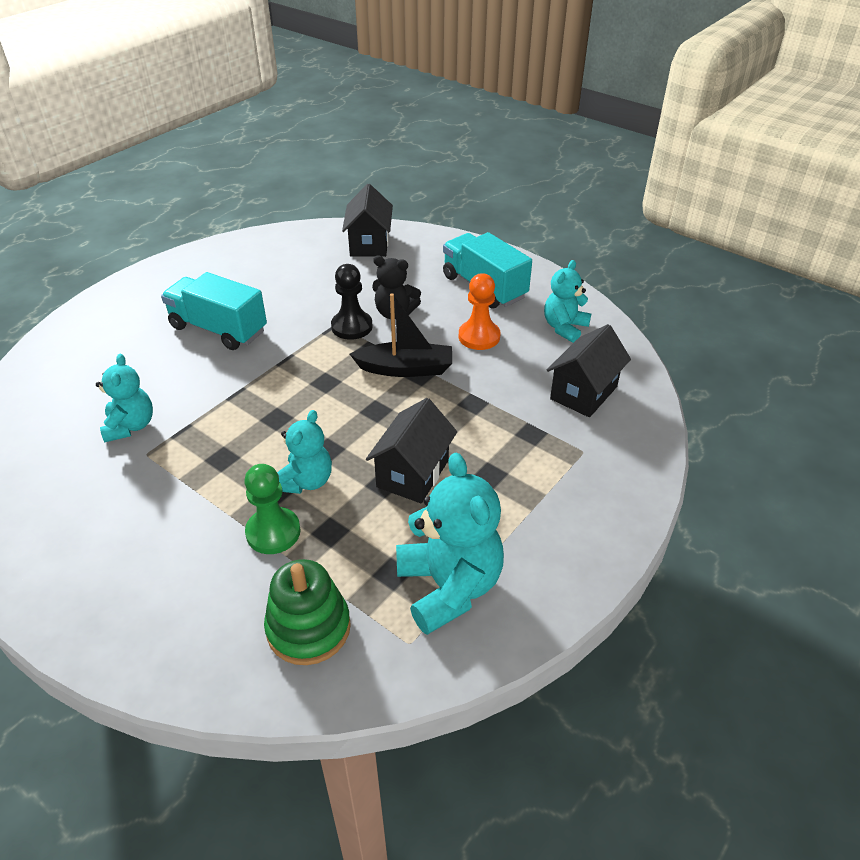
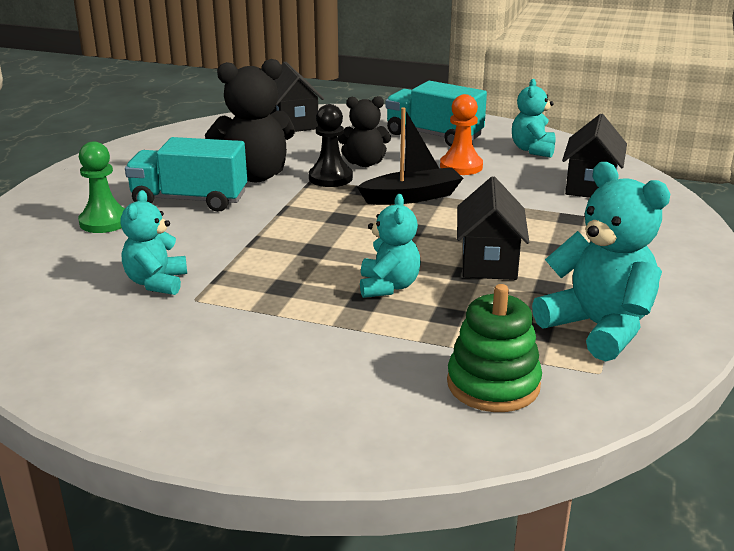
camera: 20 degrees left, 15 degrees down
(130, 426) = (156, 282): turquoise teddy bear -> turquoise teddy bear turned 150 degrees counterclockwise
(273, 532) = (390, 327): green pawn -> green pawn (104, 222)
(290, 309) = (254, 176): none -> black teddy bear

